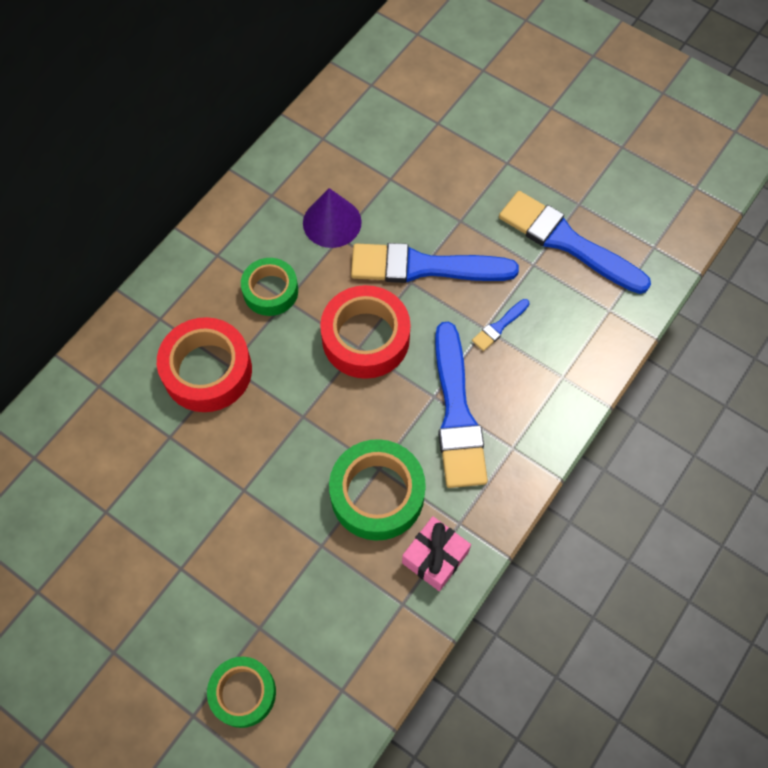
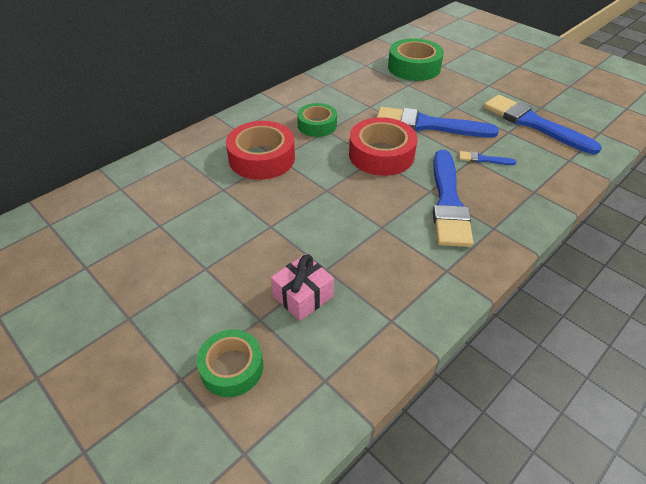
camera: 10 degrees right, 20 degrees down
(332, 222) = (366, 99): purple cone -> none
(377, 494) = (378, 242): green tape -> green tape (414, 67)
(435, 557) = (424, 291): pink gift -> pink gift (303, 296)
(499, 326) = (483, 159): blue brush -> blue brush turned 45 degrees clockwise

